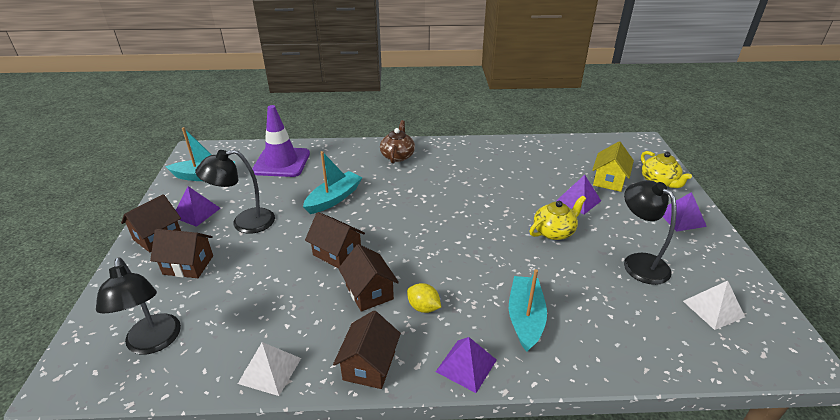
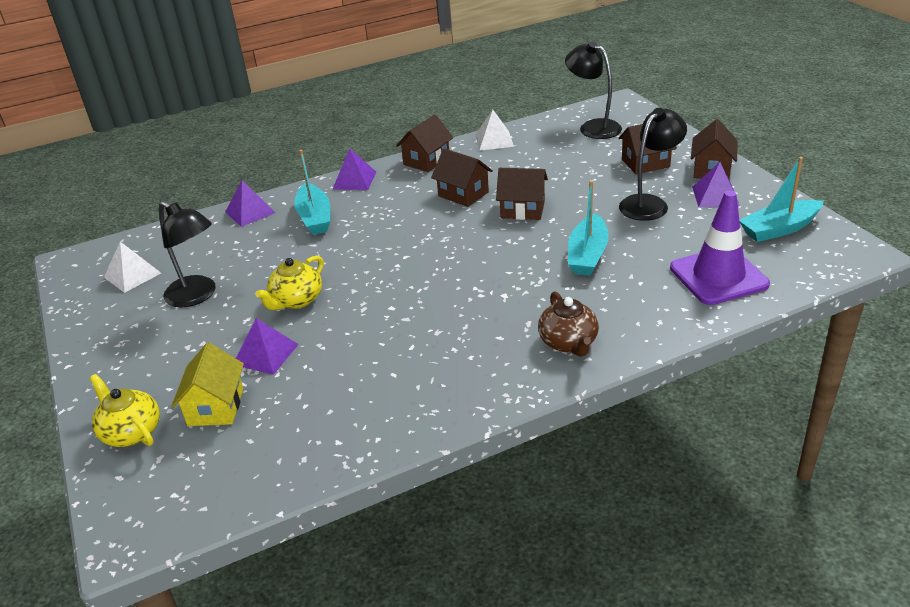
camera: 160 degrees right, 0 degrees up
(369, 365) = (426, 161): brown house -> brown house turned 45 degrees clockwise
(423, 307) = (408, 199): yellow lemon -> none
(681, 218) = (122, 371): purple pyramid -> purple pyramid (250, 212)

